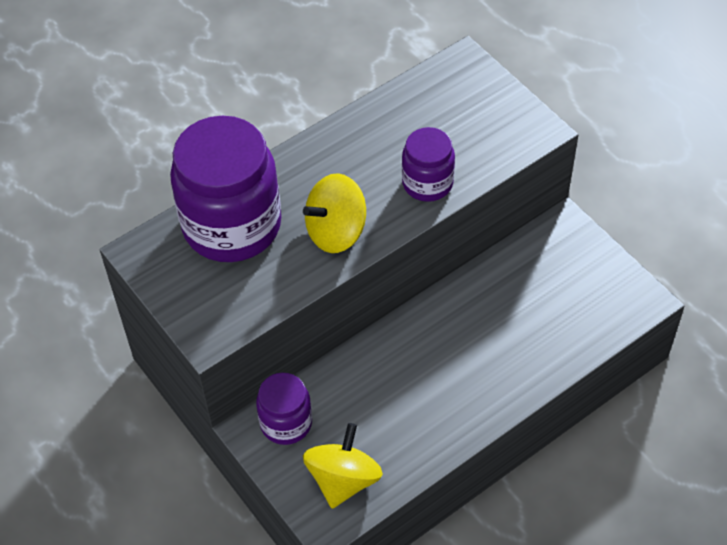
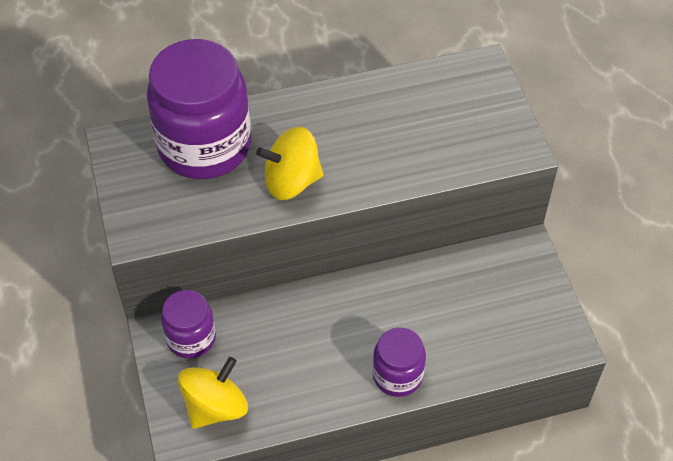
camera: 20 degrees right, 0 degrees up
(427, 183) = (395, 165): purple jar -> purple jar (397, 375)

